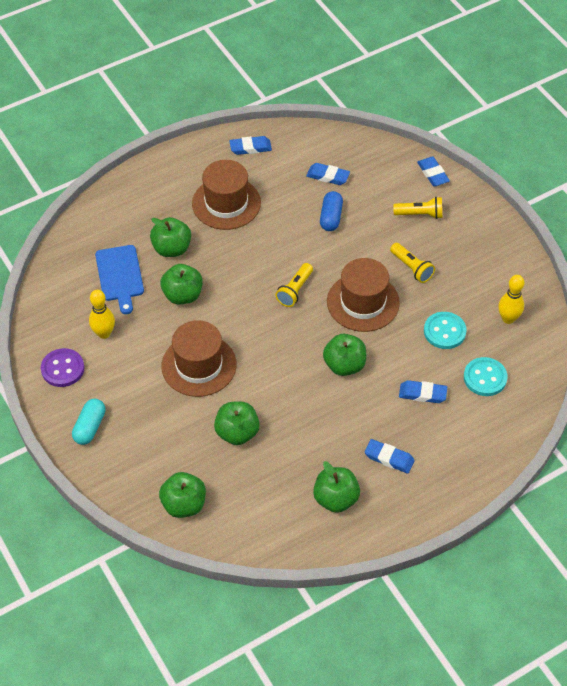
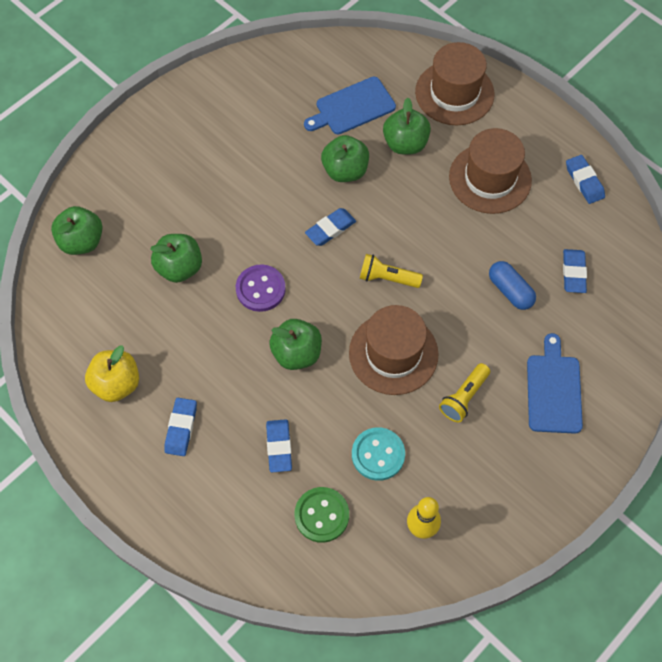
camera: 75 degrees right, 10 degrees up
(62, 369) = (219, 92): purple button -> purple button (260, 289)
(90, 427) = (155, 135): turquoise capsule -> none
(104, 333) = (273, 114): yellow bowling pin -> none
(199, 365) = (257, 210): brown hat -> brown hat (454, 93)
(331, 217) = (510, 291): blue capsule -> blue capsule turned 60 degrees clockwise
(335, 499) = (116, 384): green apple -> yellow apple
(420, 214) = (553, 390): yellow flashlight -> blue cutting board
(432, 174) = (627, 392): blue eraser -> blue eraser (330, 229)
(485, 378) = (321, 515): turquoise button -> green button

